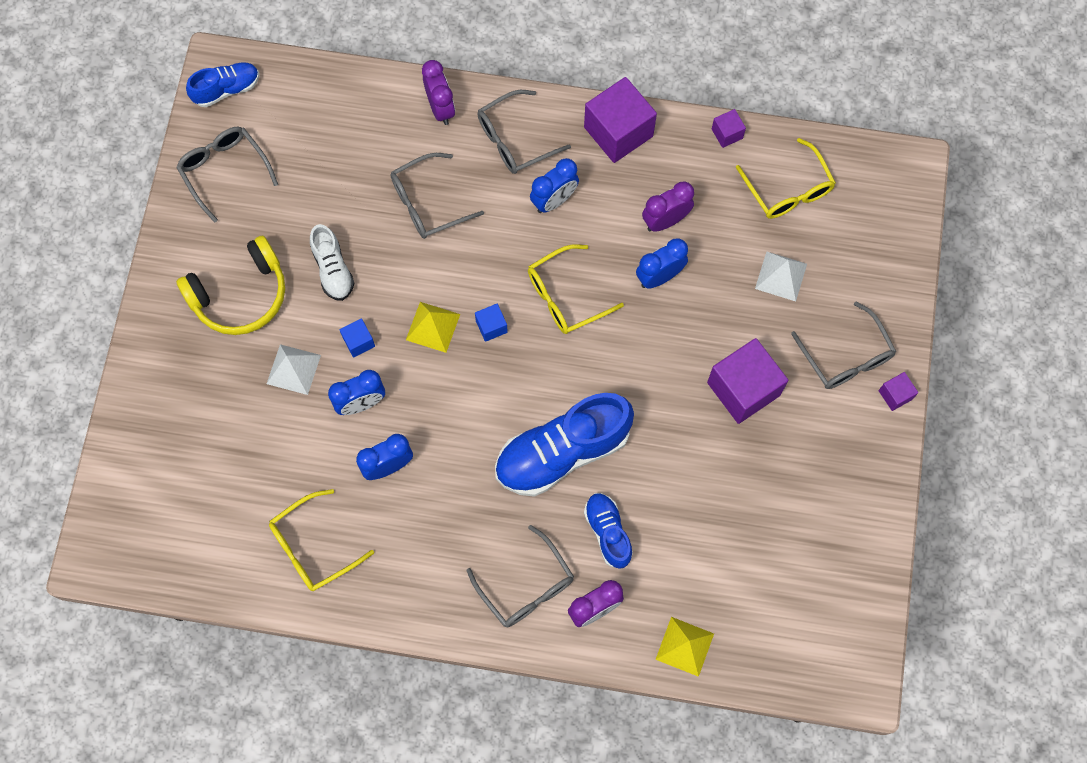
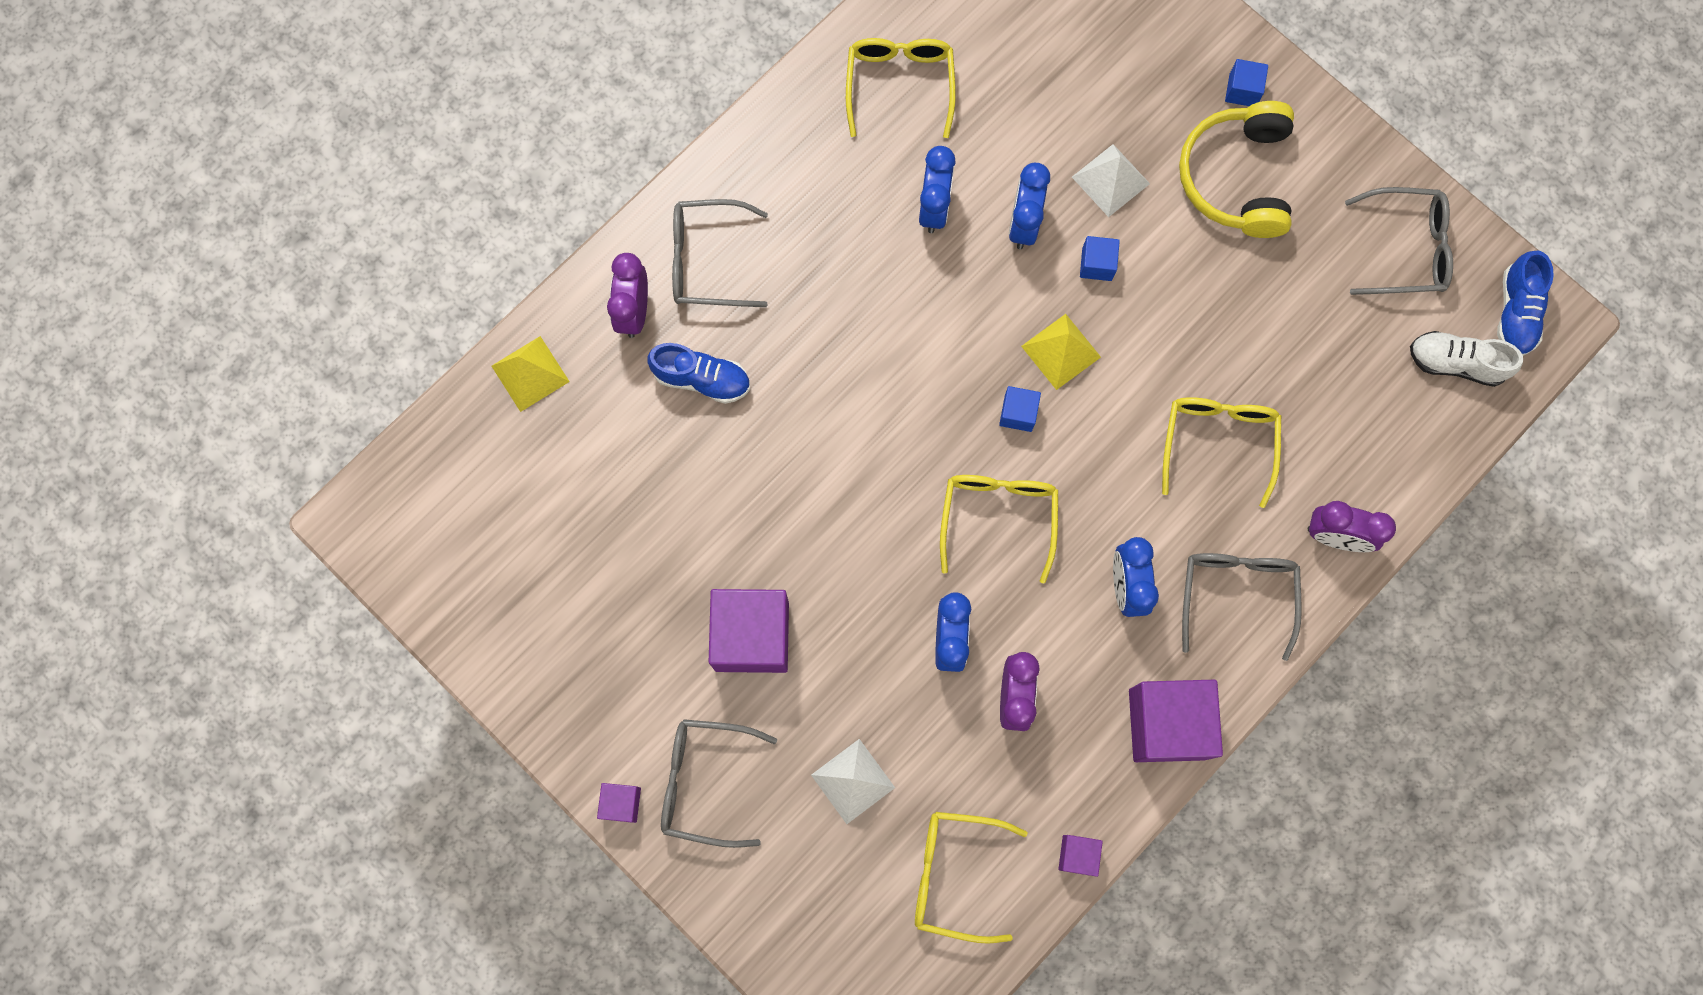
camera: 125 degrees right, 5 degrees up
(174, 328) = (1242, 90): none -> blue cube
(333, 269) = (1202, 290): white shoe -> white shoe (1455, 363)
(428, 203) = (1218, 442): grey glasses -> yellow glasses
(562, 452) = (821, 392): blue shoe -> none

